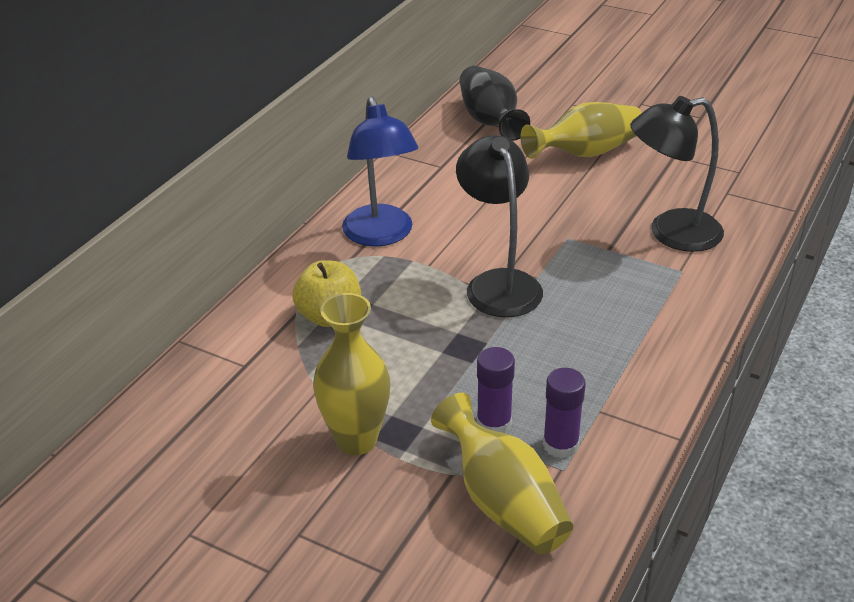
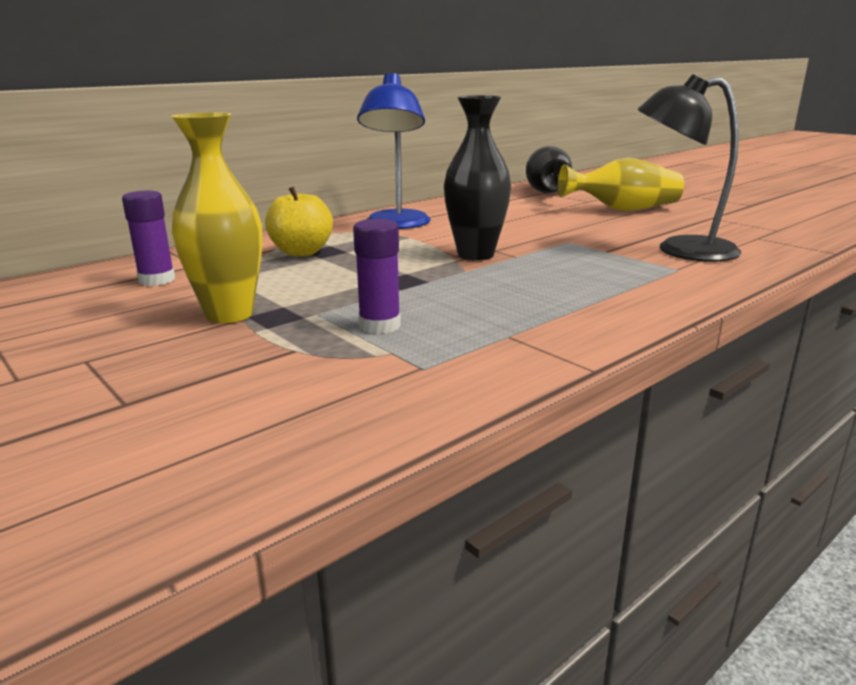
camera: 20 degrees right, 15 degrees down
(498, 283) = (475, 255): black lamp -> black vase
(503, 502) = (325, 379): yellow vase -> none
(560, 445) = (438, 350): purple glue stick -> purple glue stick (157, 280)

